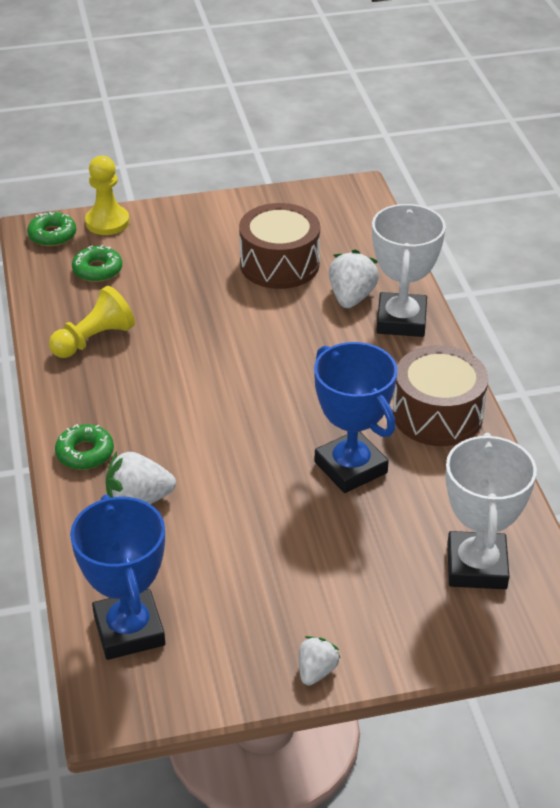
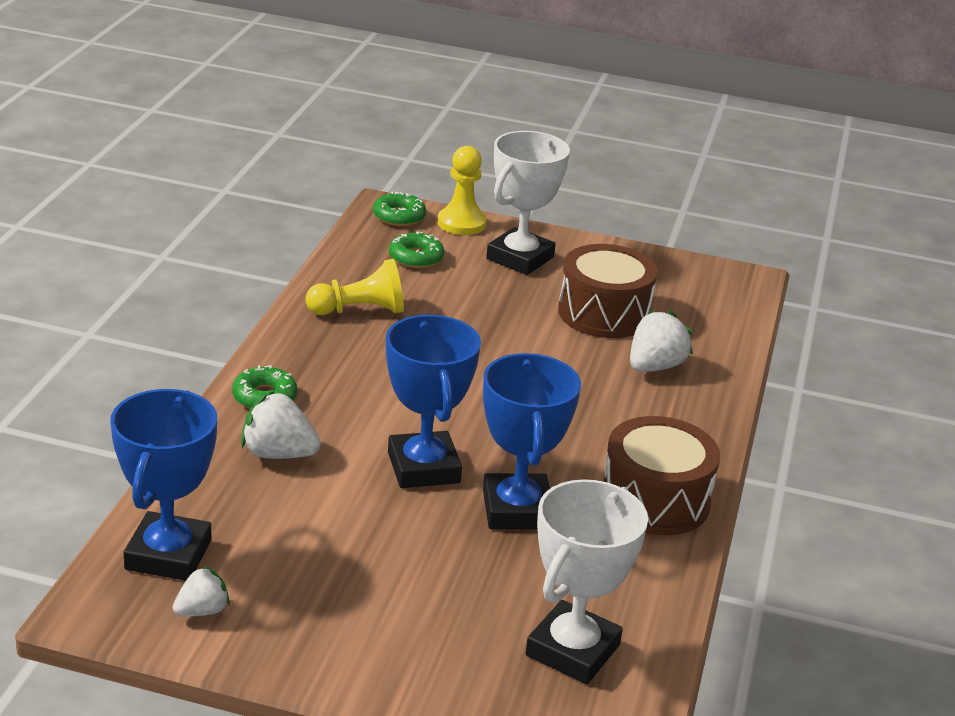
camera: 25 degrees right, 10 degrees down
(256, 462) = (423, 467): none -> blue trophy
(316, 671) = (316, 668): white strawberry -> white strawberry (202, 611)
(401, 320) = (691, 405): white trophy -> white trophy (520, 258)

